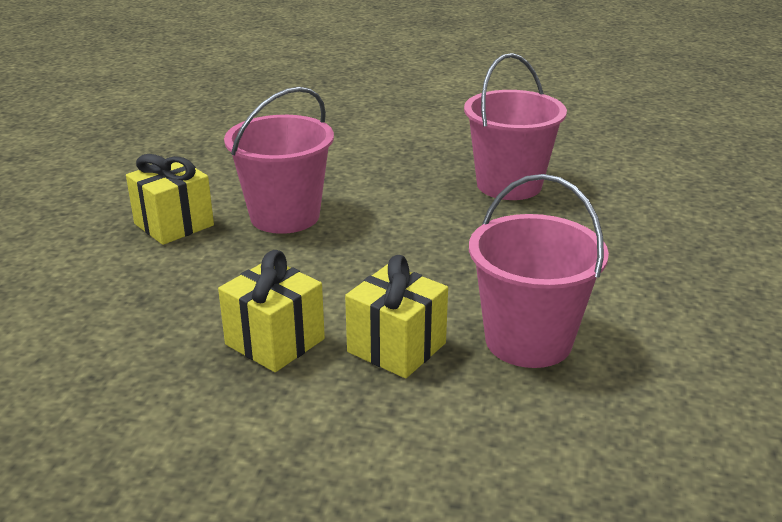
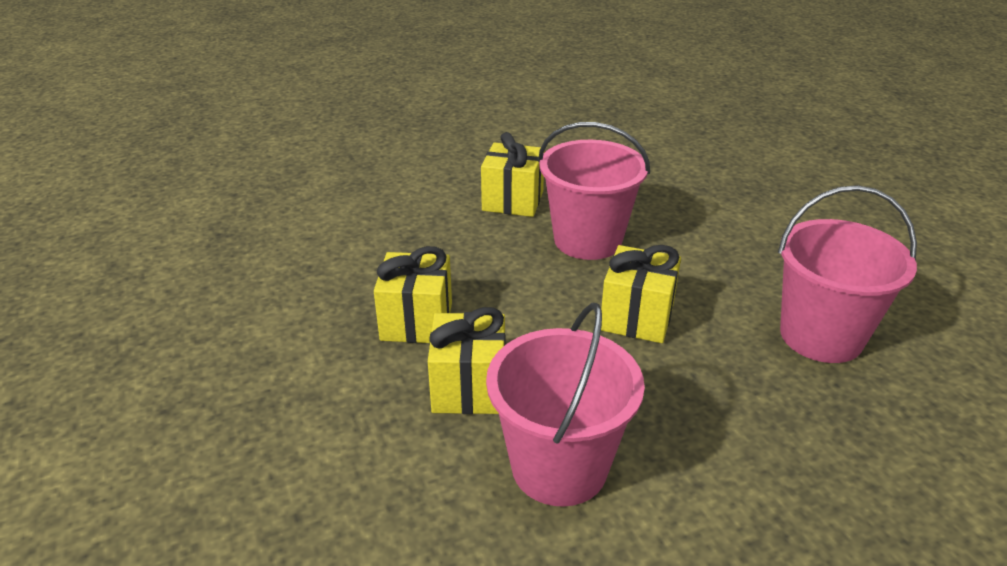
camera: 55 degrees right, 5 degrees up
(407, 238) = (637, 317): none -> yellow gift

